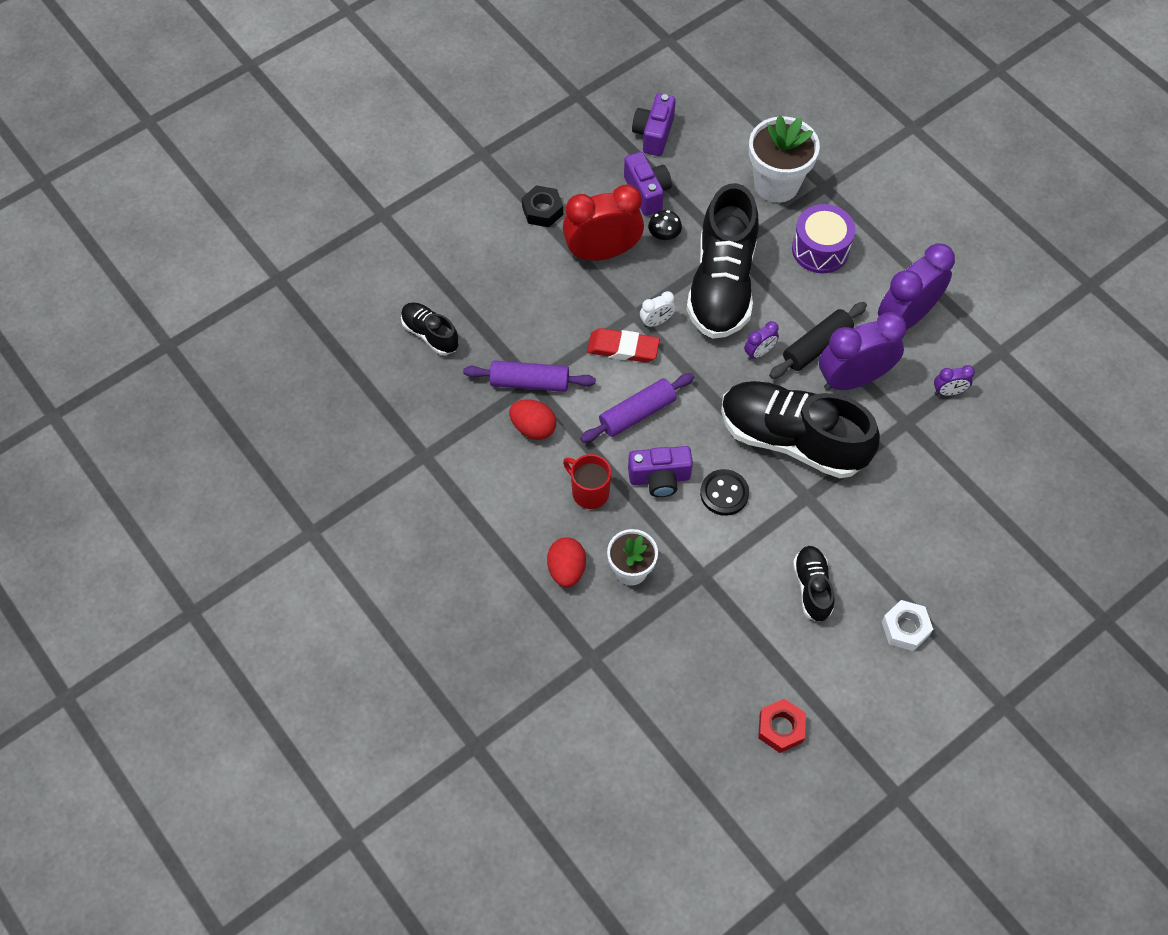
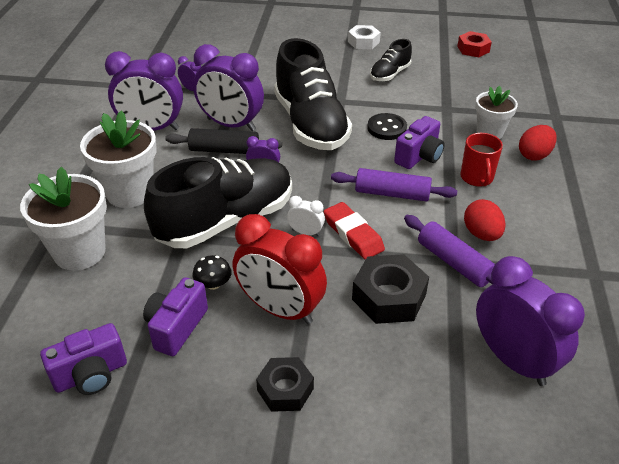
camera: 135 degrees left, 20 degrees down
(430, 334) = (513, 360): black shoe -> purple clock
(546, 317) = (389, 297): none -> black nut
(659, 478) = (419, 156): purple camera -> purple camera turned 90 degrees clockwise
(820, 249) = (130, 192): purple drum -> white flower pot

